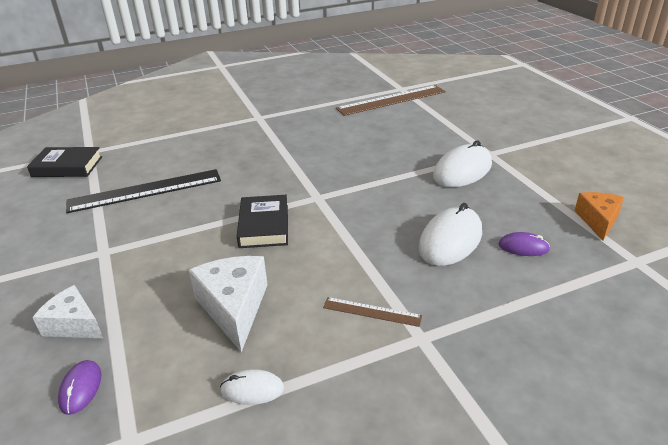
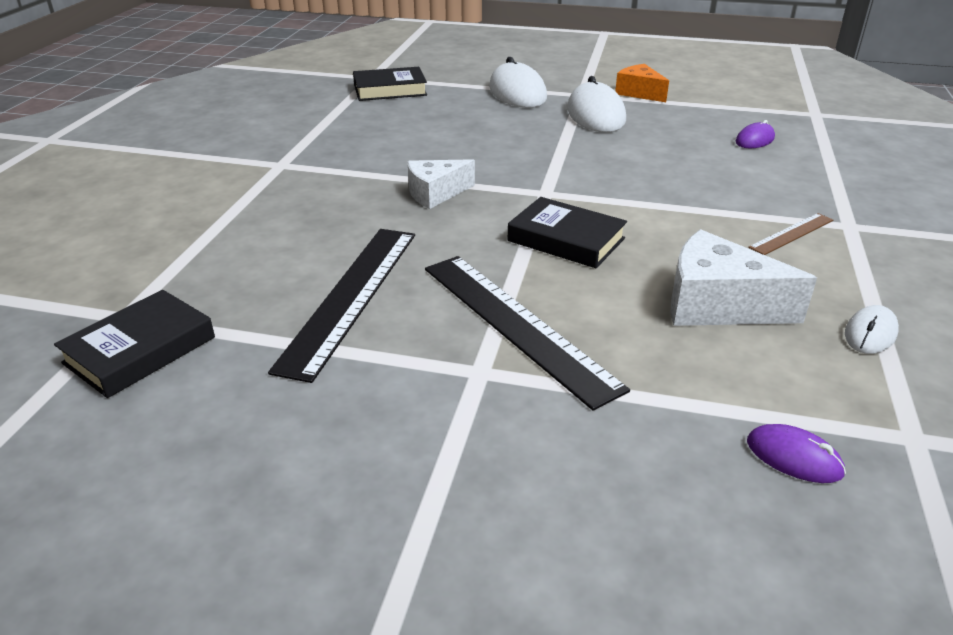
camera: 55 degrees left, 0 degrees up
(74, 324) = (645, 436): white cheese -> white cheese (435, 193)
(154, 245) = (516, 324): none -> black ruler
(391, 100) = (390, 90): brown ruler -> black book
(450, 240) = (710, 162): white mouse -> white mouse (517, 93)
(598, 220) = (746, 102): orange cheese -> orange cheese (639, 93)

